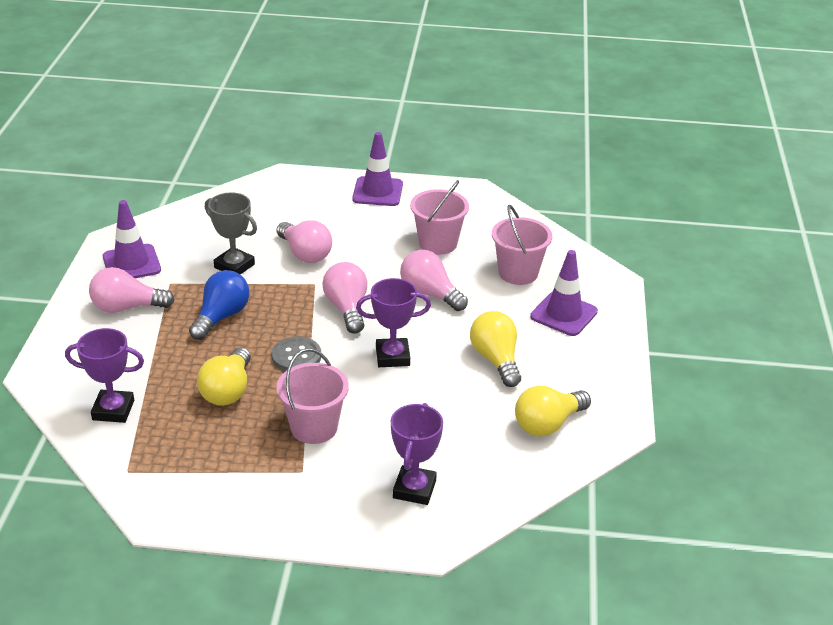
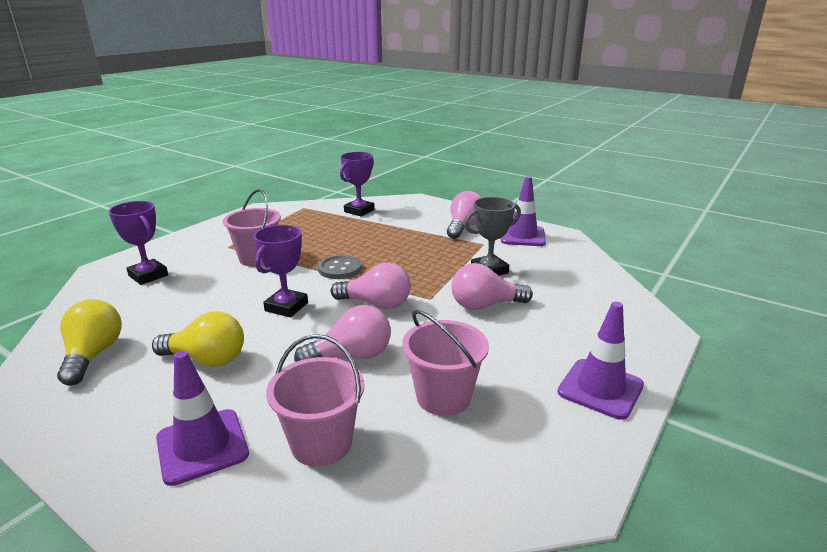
camera: 120 degrees right, 10 degrees down
(221, 317) = (420, 253): blue light bulb -> none
(228, 390) = (334, 241): yellow light bulb -> none

